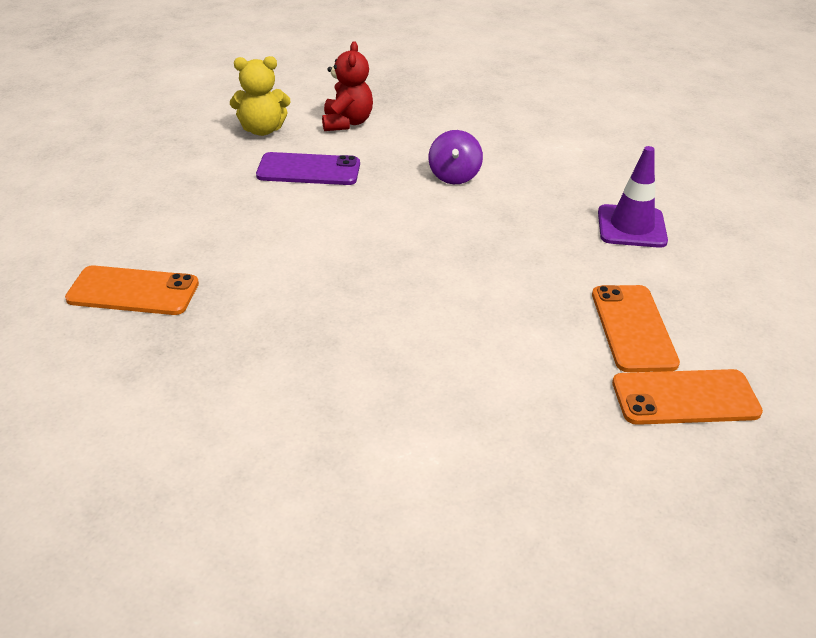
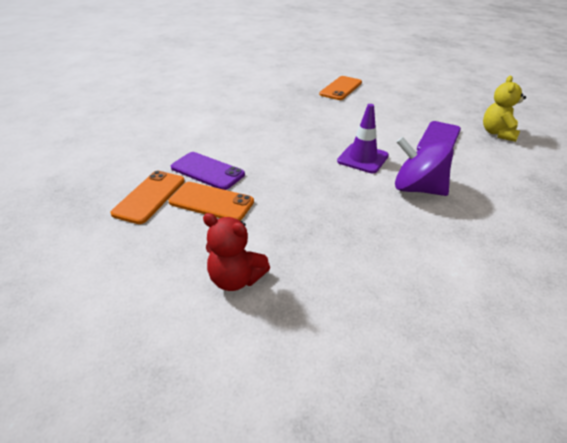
camera: 115 degrees right, 0 degrees up
(347, 123) = (510, 164): red teddy bear -> red teddy bear (236, 279)
(454, 176) = (417, 189): purple spinning top -> purple spinning top, size x1.56
(569, 363) = (207, 171): none -> purple phone
(631, 227) = (311, 249): purple traffic cone -> purple traffic cone (362, 158)

